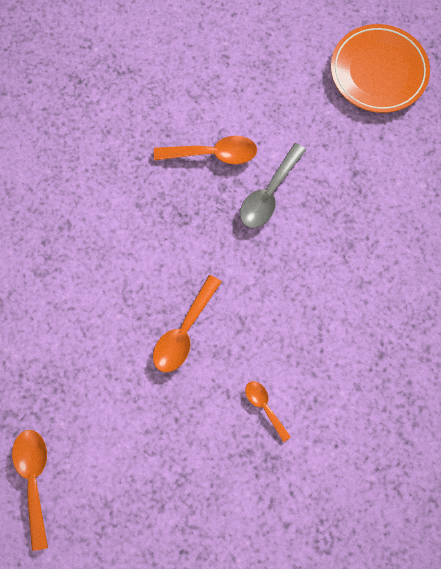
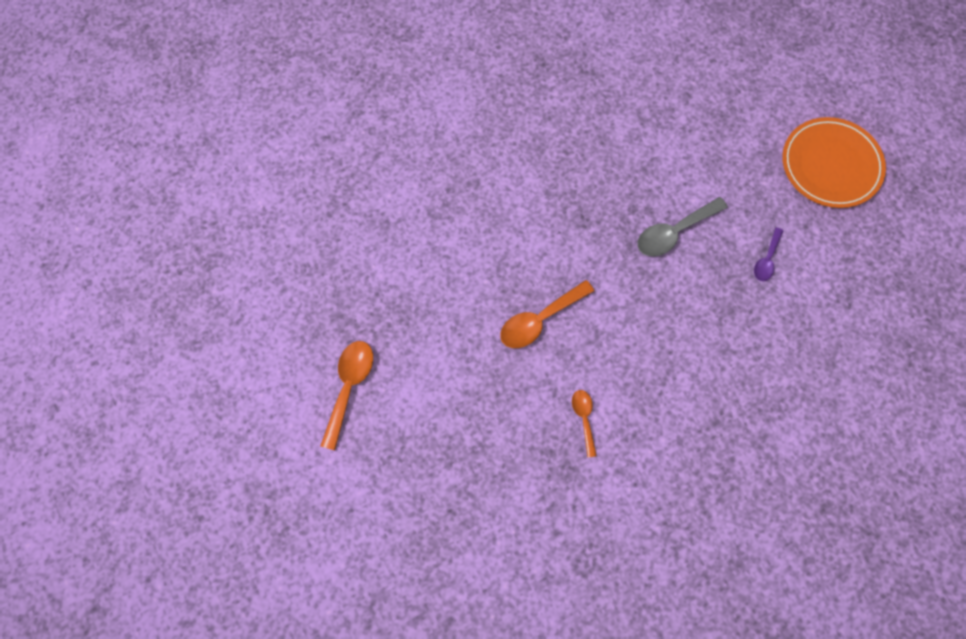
camera: 25 degrees right, 5 degrees down
(213, 154) = (637, 176): orange spoon -> none
(360, 184) = (767, 260): none -> purple spoon

